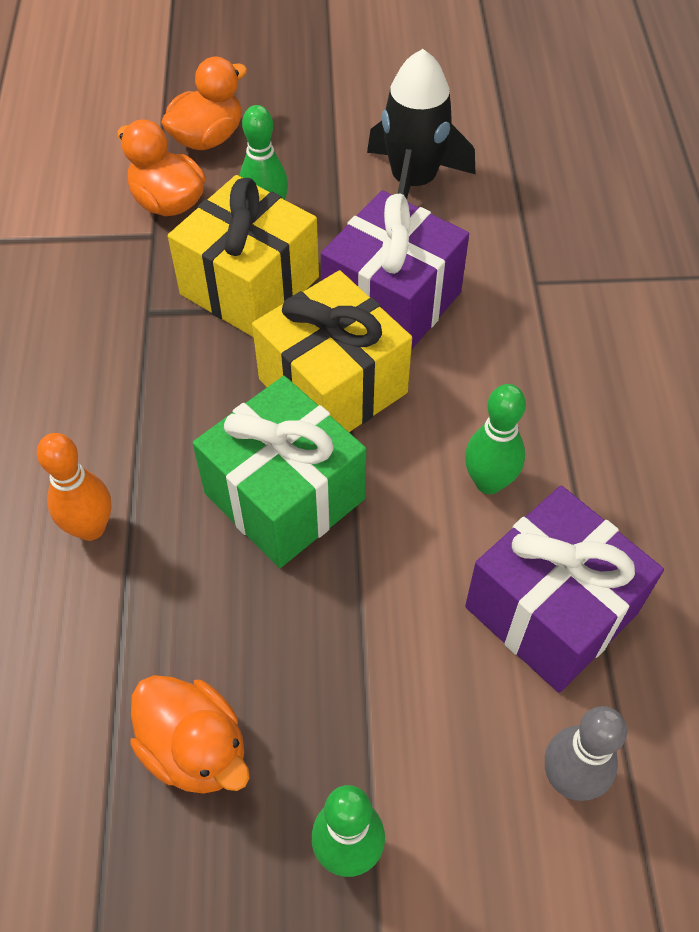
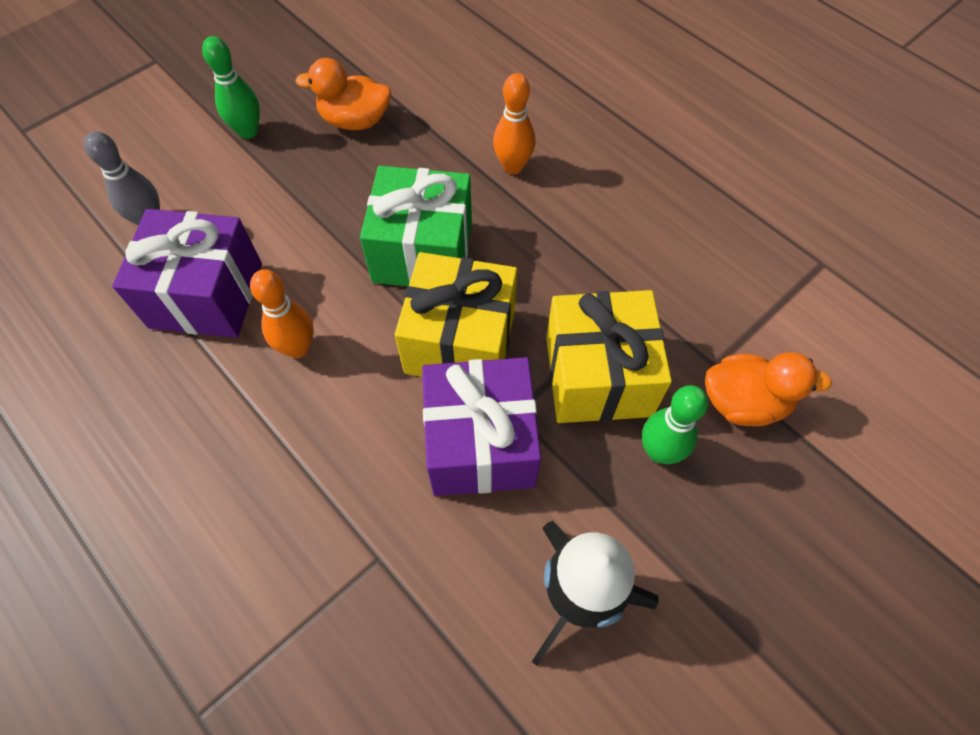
camera: 140 degrees right, 5 degrees up
(207, 138) = (801, 497): orange duck -> none
(489, 482) = (298, 348): green bowling pin -> orange bowling pin

